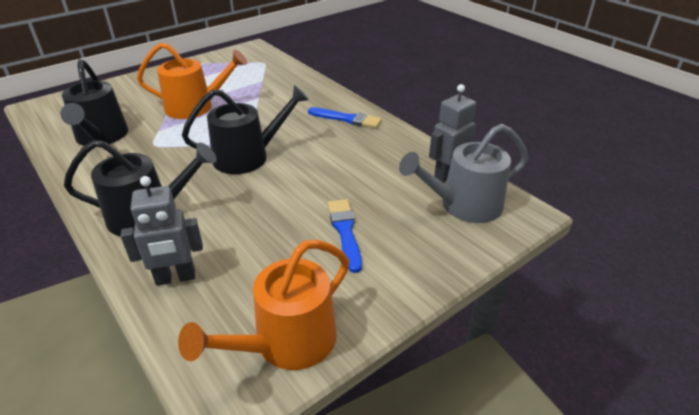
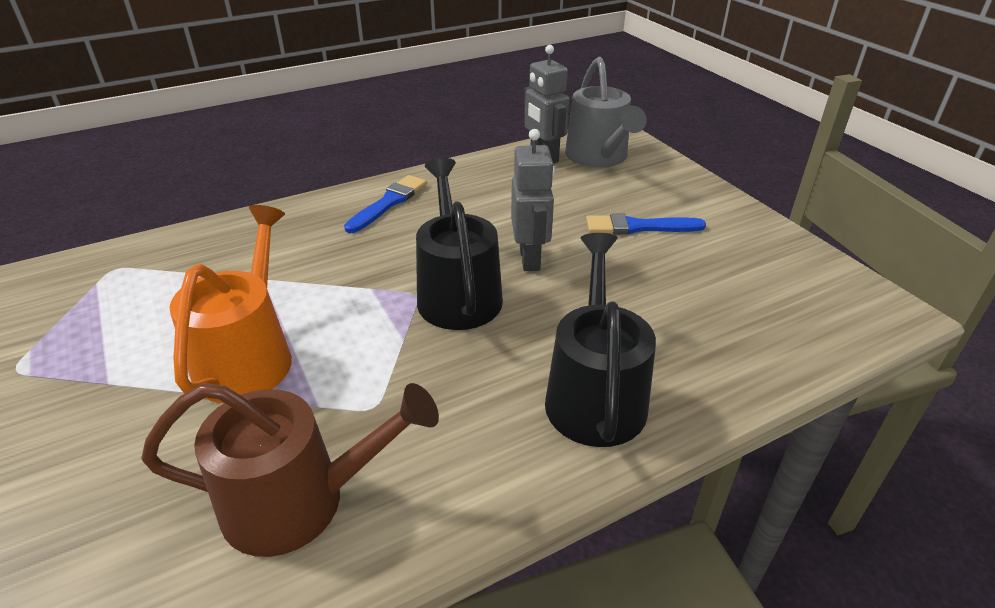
camera: 80 degrees left, 0 degrees up
(101, 137) = (298, 501): black watering can -> brown watering can
(175, 278) = (730, 355): grey robot -> grey robot (530, 259)
(287, 342) = (808, 273): orange watering can -> none

